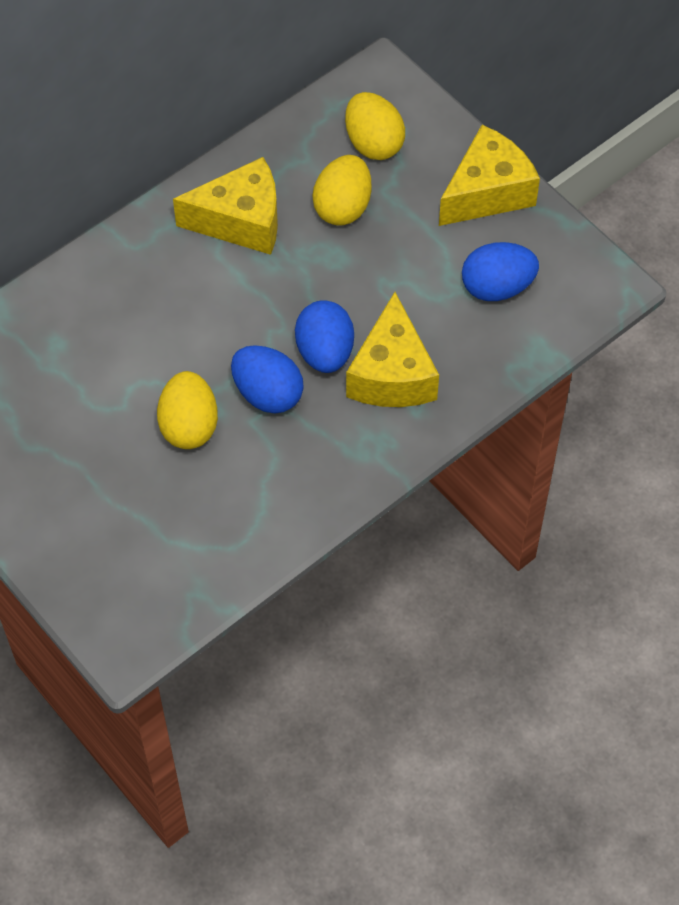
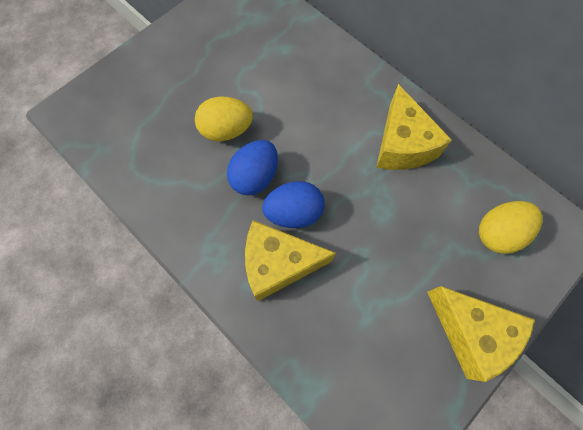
camera: 85 degrees right, 10 degrees up
(343, 207) = (430, 214): yellow egg -> none
(497, 287) = (372, 346): blue egg -> none

